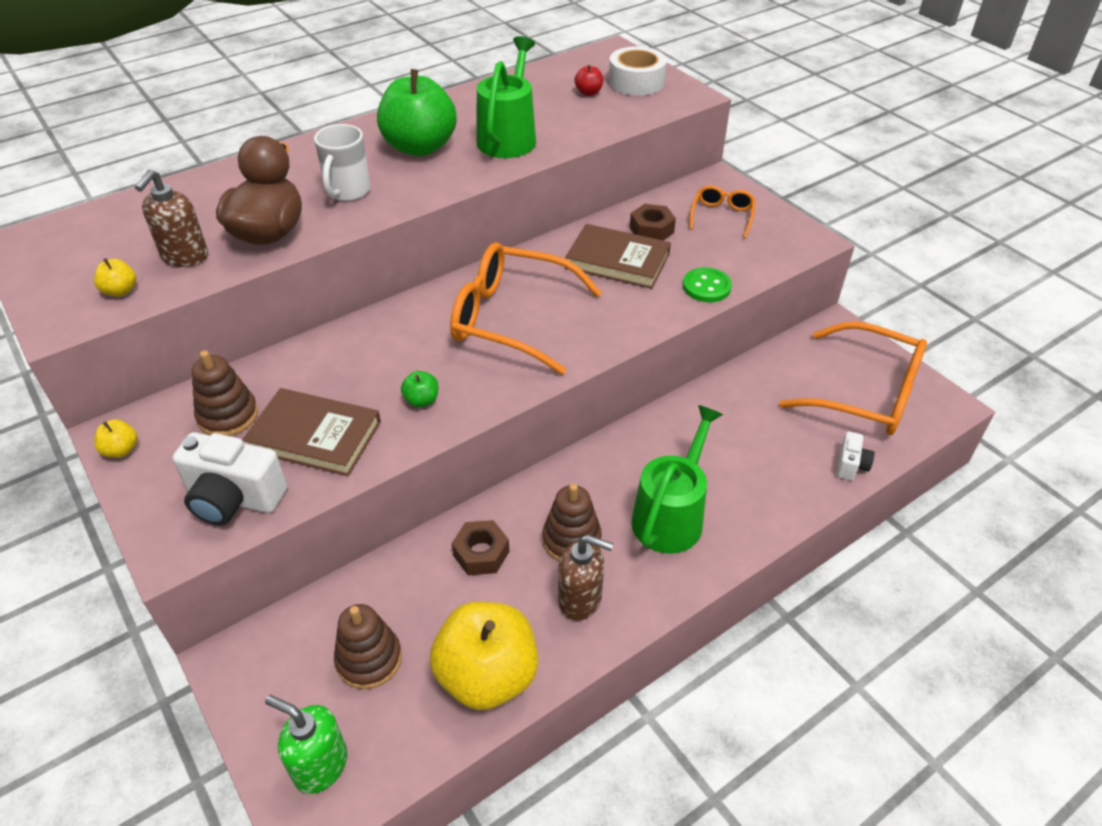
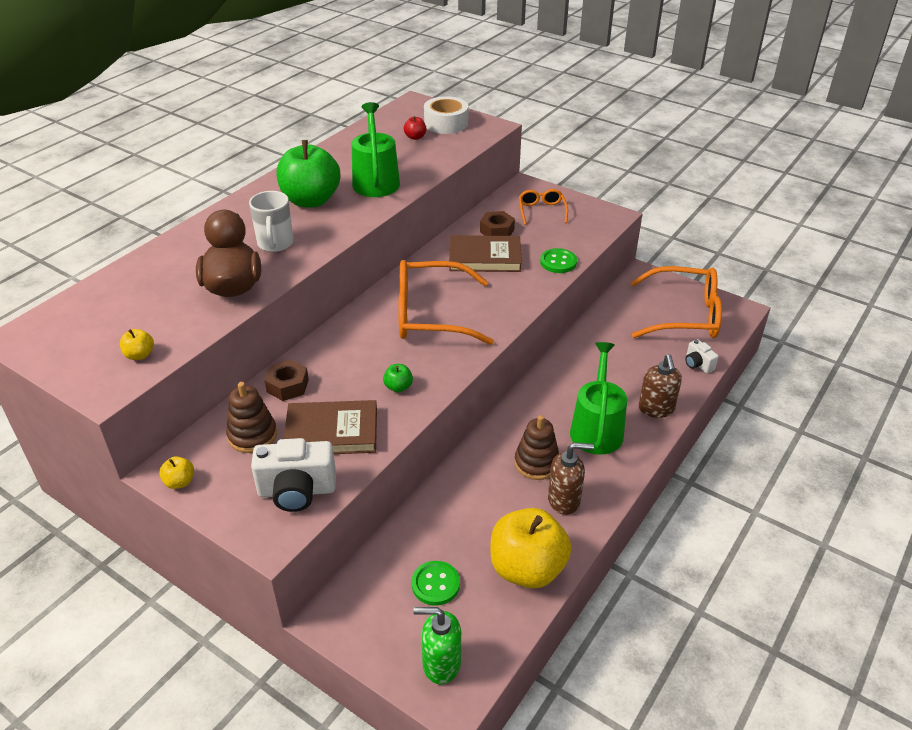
camera: 20 degrees left, 5 degrees down
(185, 257) = (175, 318): brown soap dispenser -> brown soap dispenser (656, 409)
(369, 659) = (435, 584): brown stacking toy -> green button
(481, 553) = (477, 490): brown nut -> brown nut (287, 386)
(851, 465) = (698, 364): white camera -> white camera turned 150 degrees clockwise

